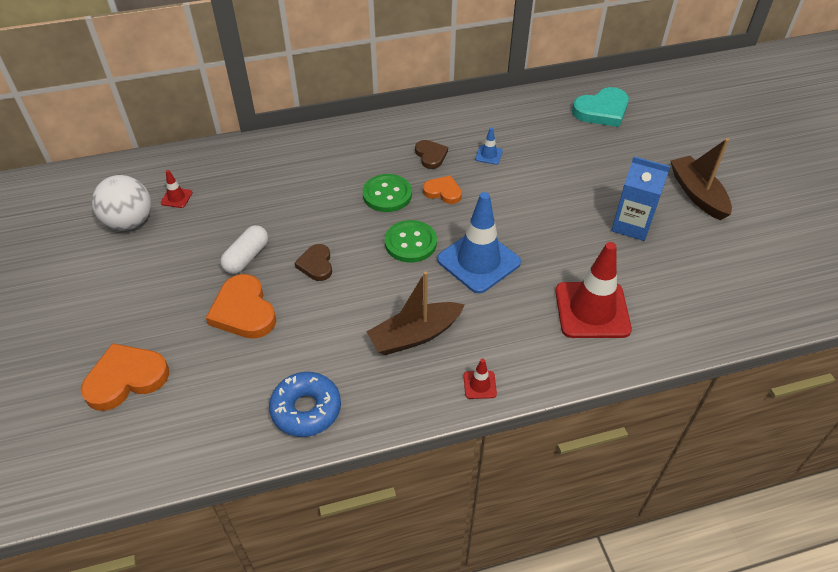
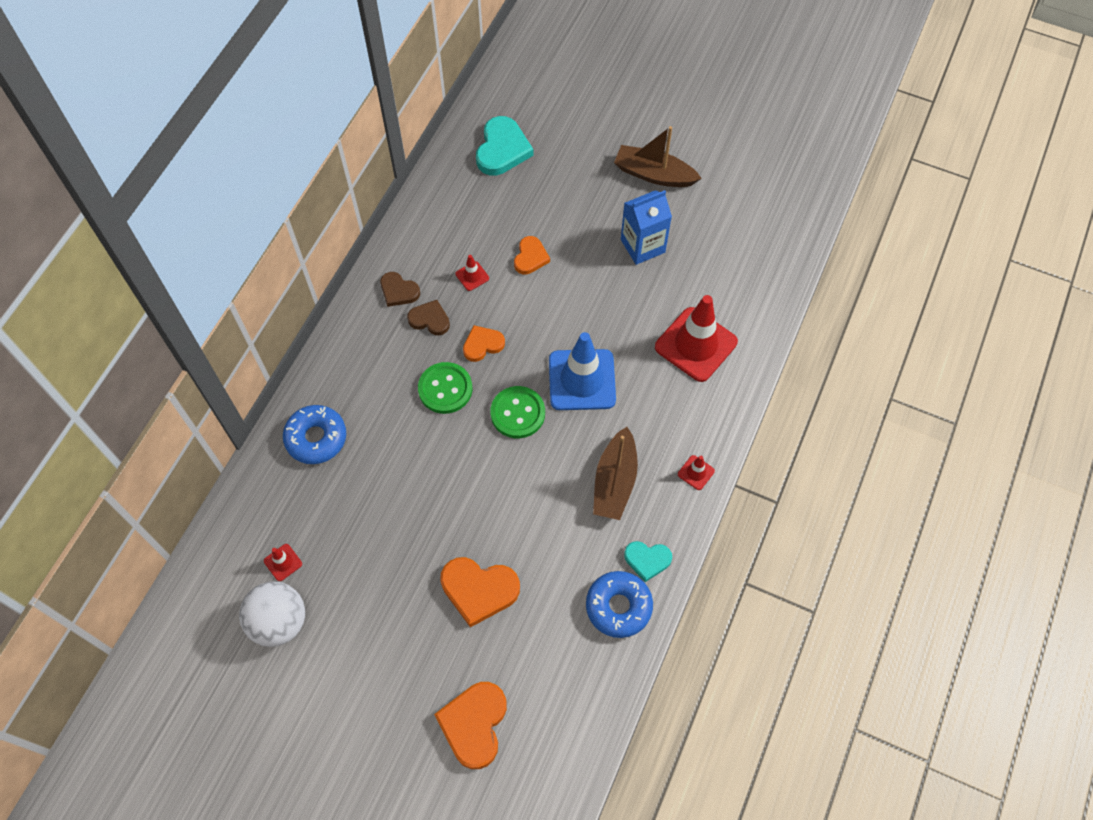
camera: 50 degrees left, 15 degrees up
(247, 257) = (418, 550): white capsule -> none
(283, 158) = (316, 438): none -> blue donut
(316, 264) = (477, 501): brown heart -> brown heart (398, 291)
(366, 402) = (647, 560): none -> turquoise heart
(488, 155) = (472, 276): blue traffic cone -> red traffic cone
(541, 173) = (530, 257): none -> orange heart

